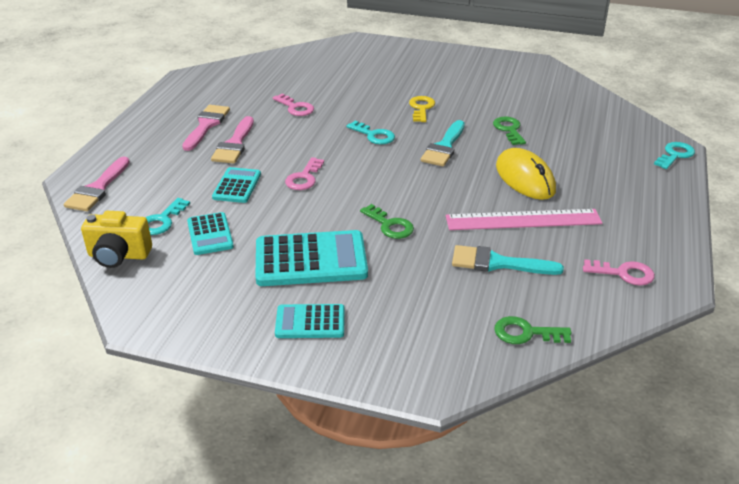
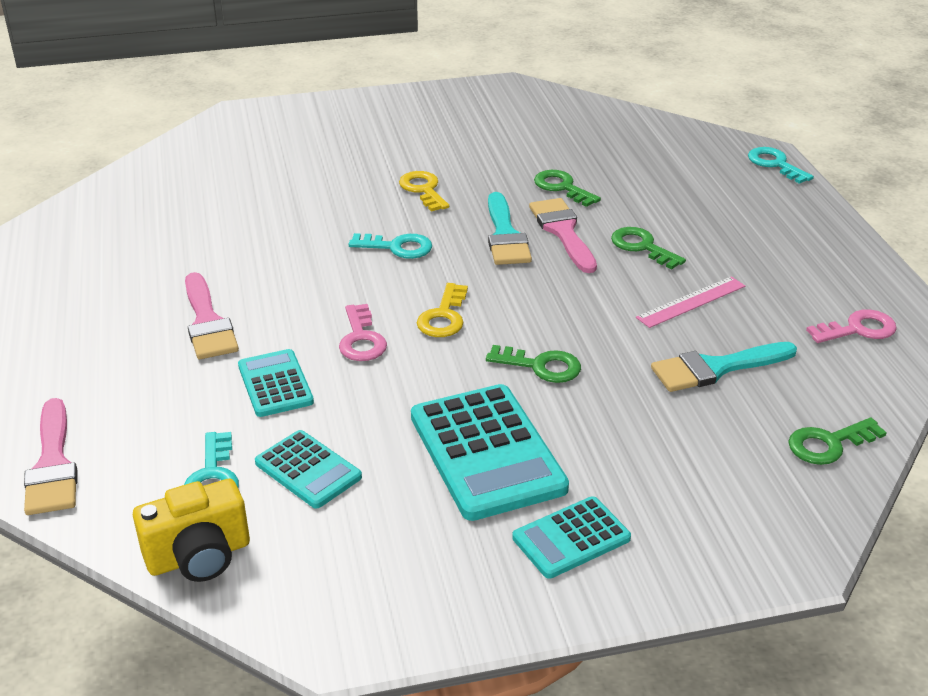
camera: 30 degrees left, 0 degrees up
(206, 125) = (132, 307): pink brush -> pink brush (563, 231)
(295, 108) = (245, 239): pink key -> none
(311, 260) = (487, 452): turquoise calculator -> turquoise calculator turned 105 degrees clockwise
(361, 180) = (443, 317): none -> yellow key
(523, 220) = (691, 302): pink ruler -> pink ruler, size x0.60
(525, 178) = (642, 247): yellow mouse -> green key
(675, 155) = (775, 164): turquoise key -> turquoise key turned 45 degrees counterclockwise

